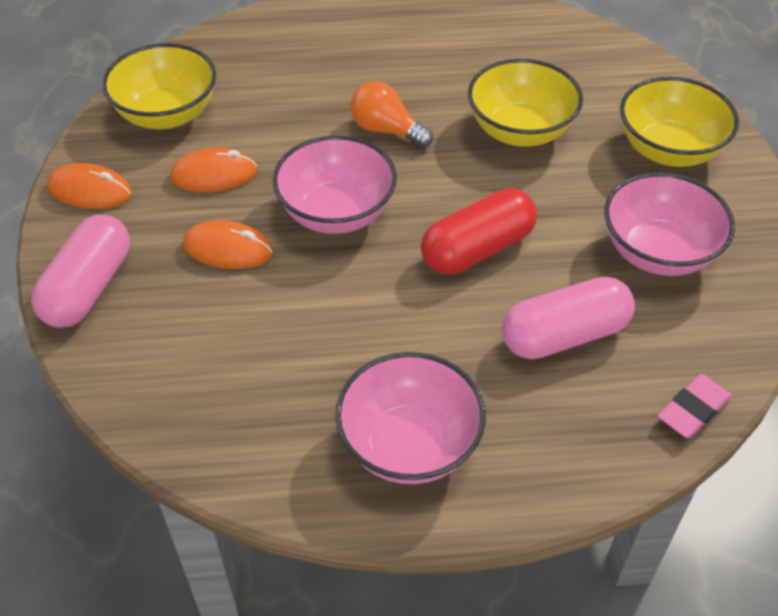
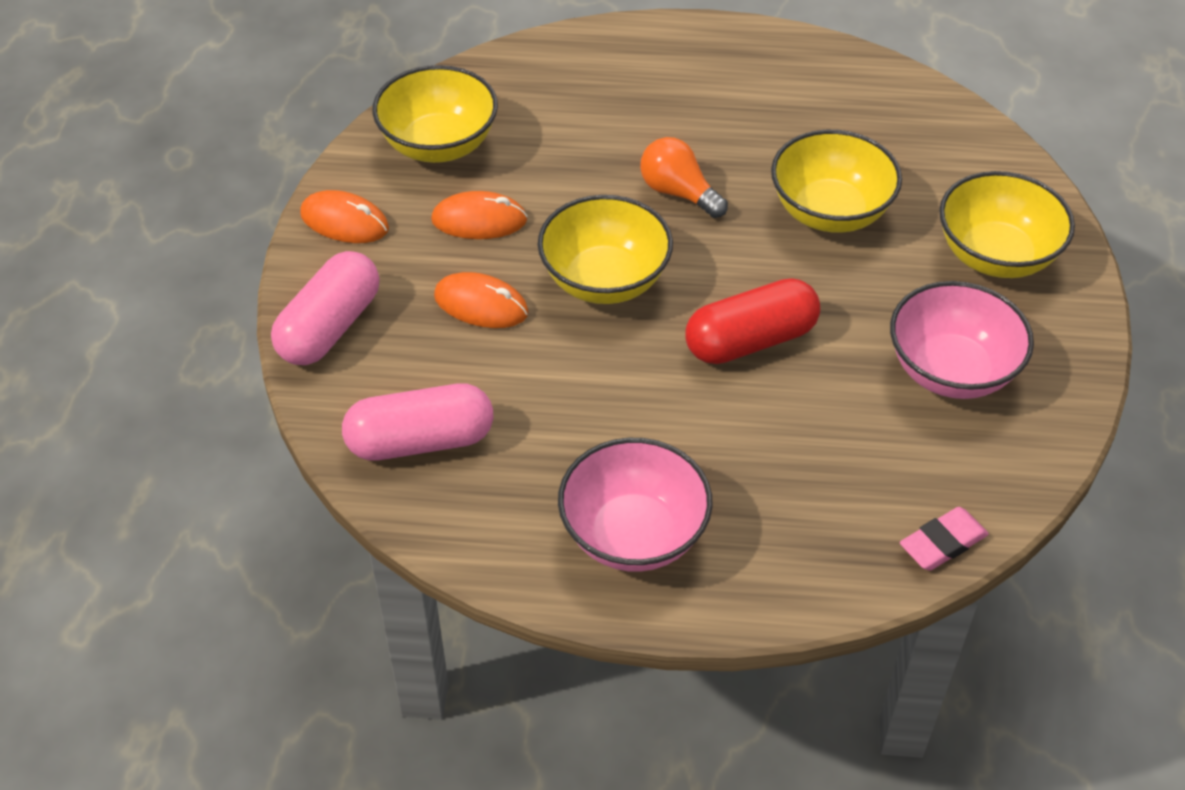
camera: 10 degrees right, 0 degrees up
(336, 213) = (605, 280): pink bowl -> yellow bowl
(564, 335) = (823, 446): pink capsule -> pink capsule (420, 441)

